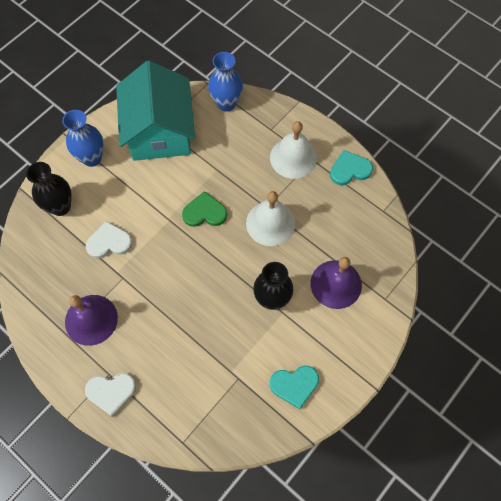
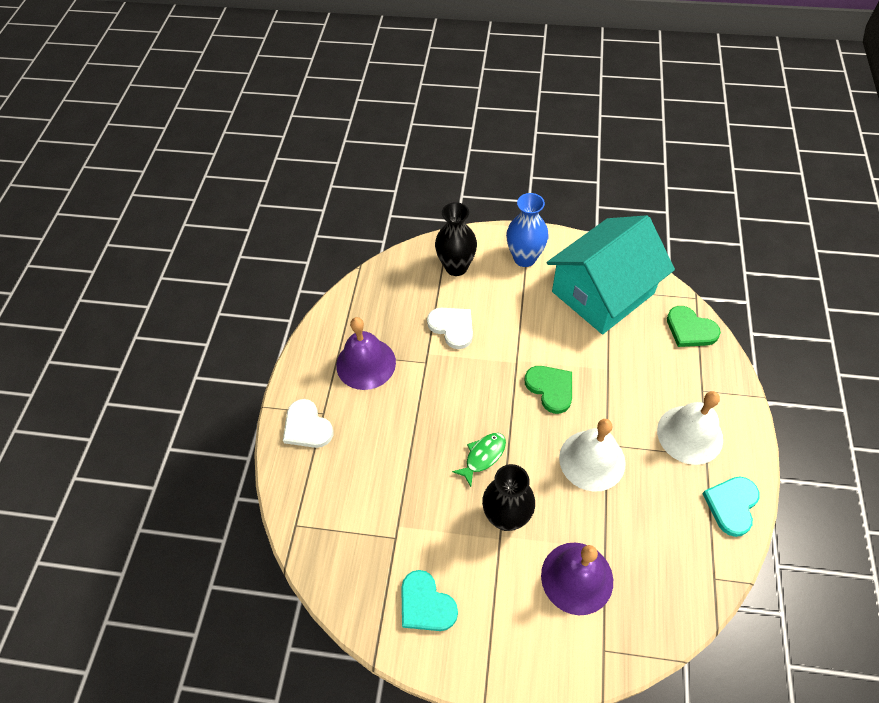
camera: 60 degrees right, 10 degrees down
(221, 286) = (483, 456): none -> green fish
(226, 103) = (690, 329): blue vase -> green heart
(349, 169) = (732, 505): turquoise heart -> turquoise heart turned 105 degrees counterclockwise

